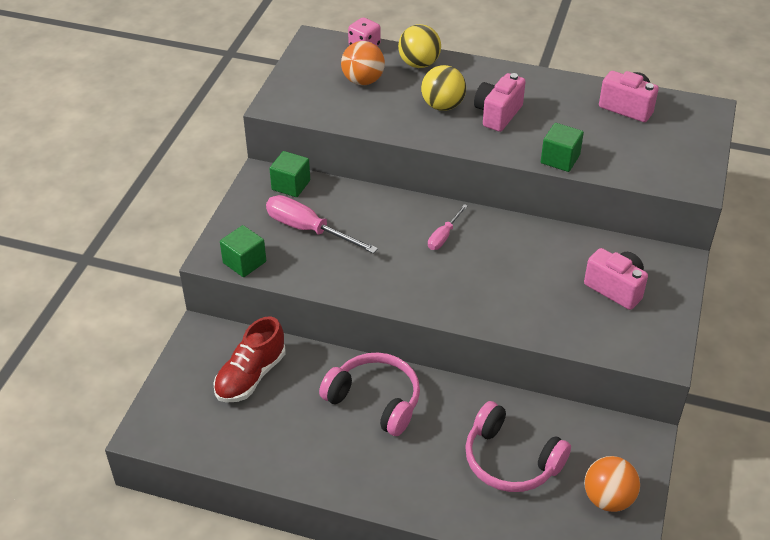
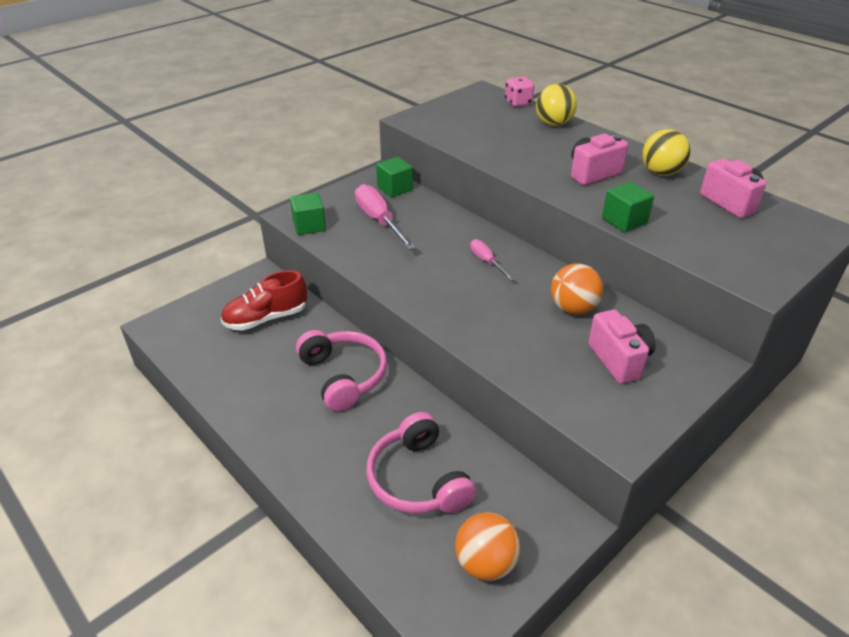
camera: 30 degrees right, 5 degrees down
(363, 81) = (495, 123): orange ball -> orange ball (573, 308)
(442, 106) = (547, 155): yellow ball -> yellow ball (661, 173)
(444, 236) = (486, 261): pink screwdriver -> pink screwdriver turned 90 degrees clockwise

